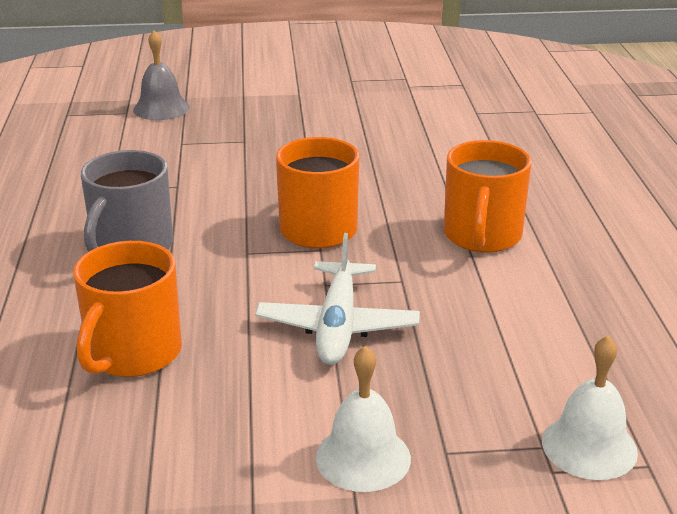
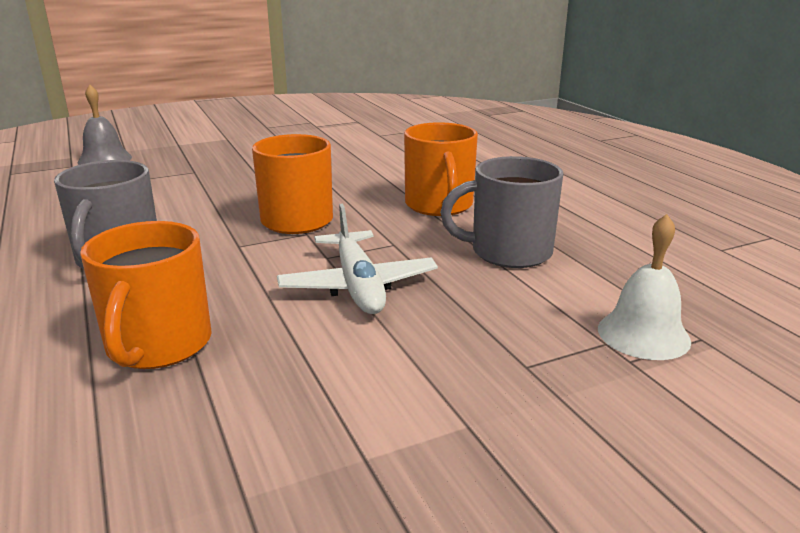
camera: 20 degrees left, 5 degrees down
(363, 457) = (453, 388): white bell -> none
(518, 316) = (509, 252): none -> grey mug

